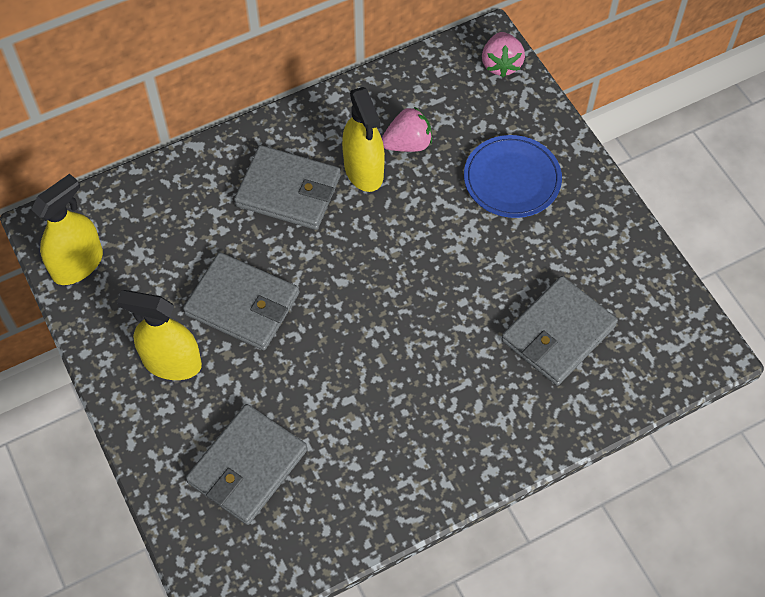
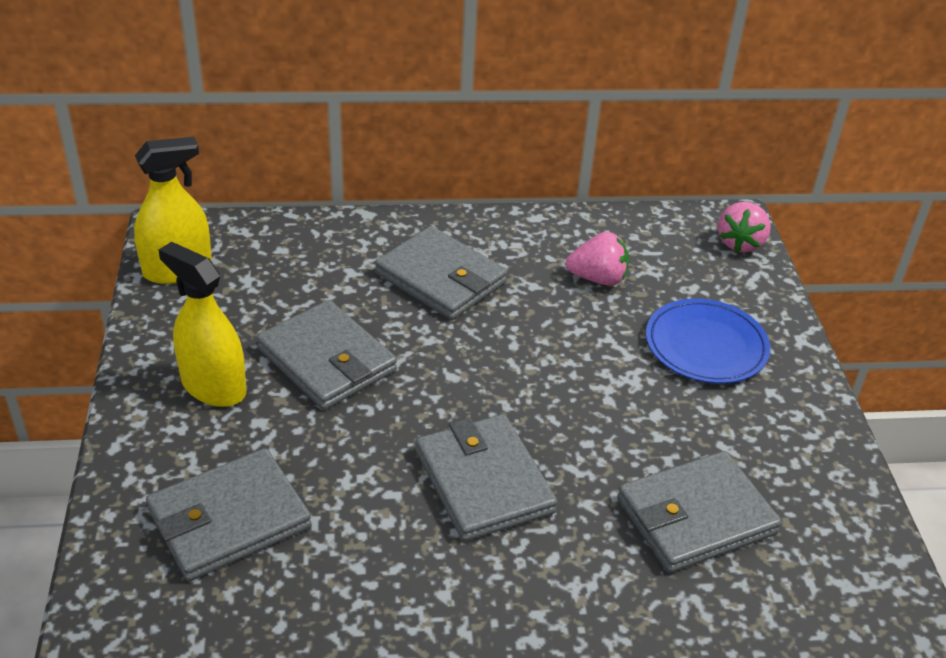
camera: 20 degrees right, 20 degrees down
(363, 170) = (535, 286): yellow spray bottle -> none
(406, 364) = (483, 482): none -> grey wallet

